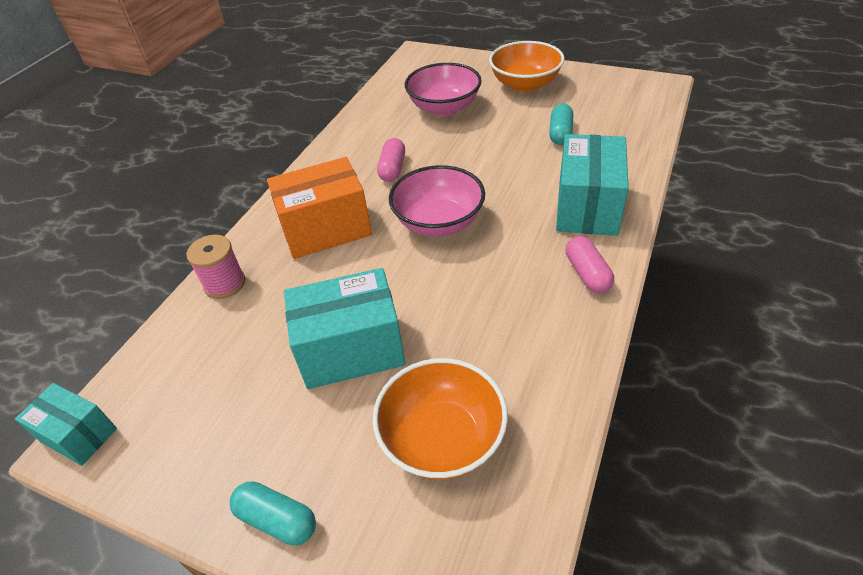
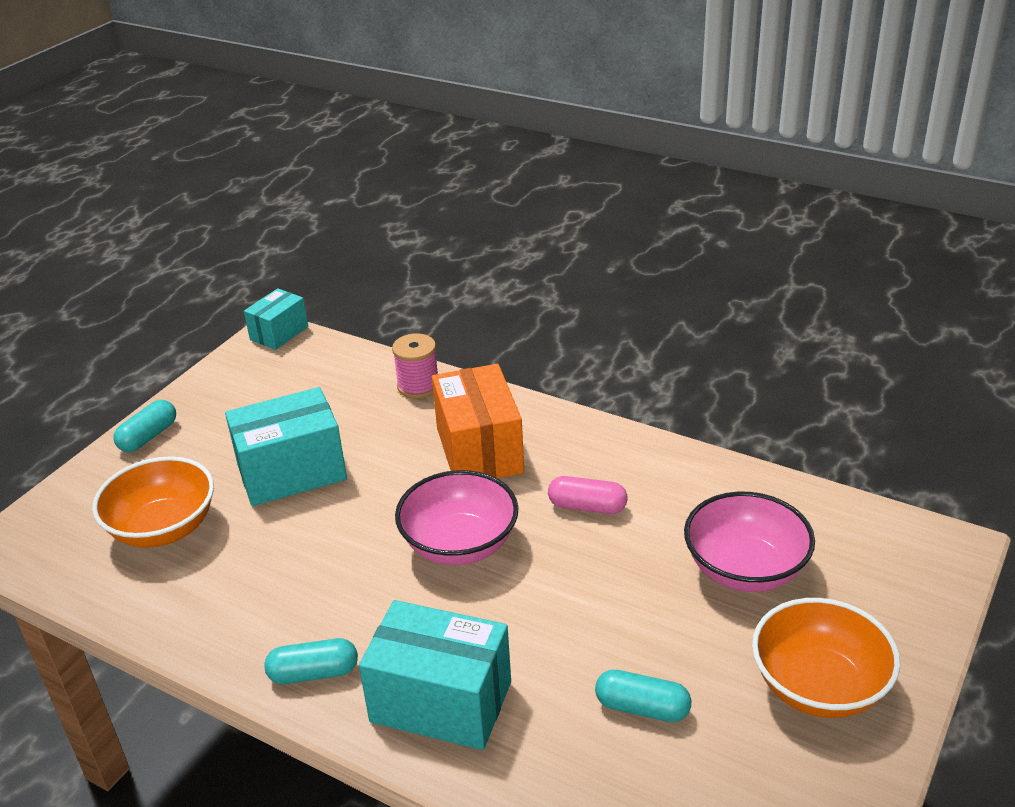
camera: 95 degrees right, 10 degrees down
(351, 350) = (291, 472): turquoise box -> turquoise box turned 75 degrees clockwise
(587, 274) = (313, 673): pink capsule -> turquoise capsule

